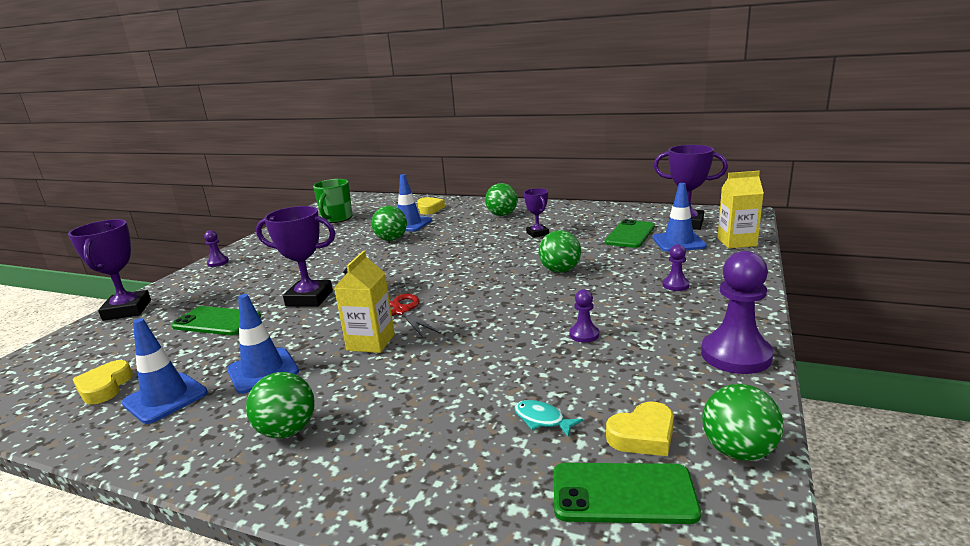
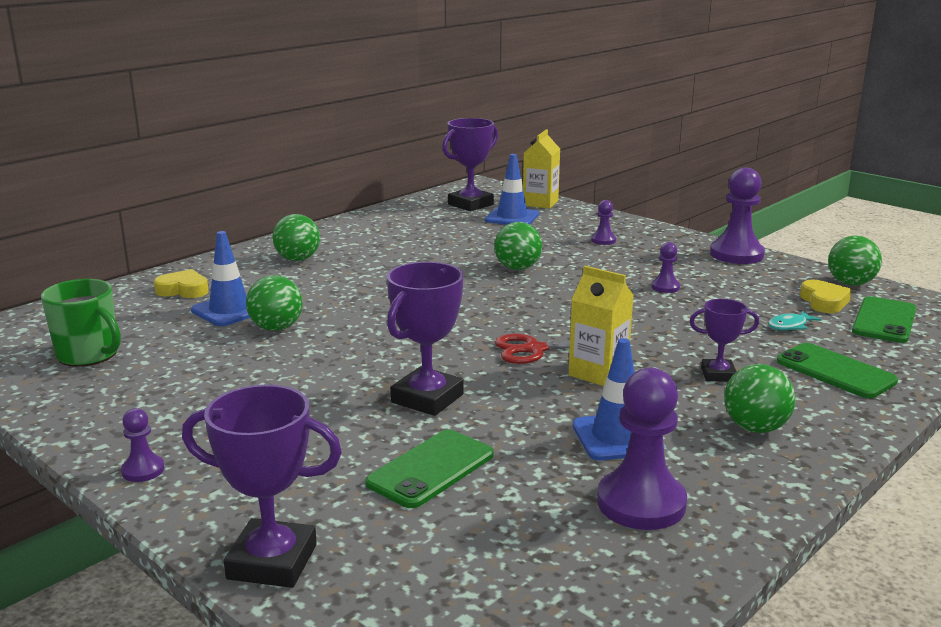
camera: 70 degrees left, 0 degrees up
(105, 387) = (575, 556): yellow heart -> none
(165, 398) = (641, 503): blue traffic cone -> purple pawn
(537, 233) = (396, 256): purple trophy -> purple trophy (718, 374)
(630, 234) = (465, 226): green phone -> green phone (835, 371)

